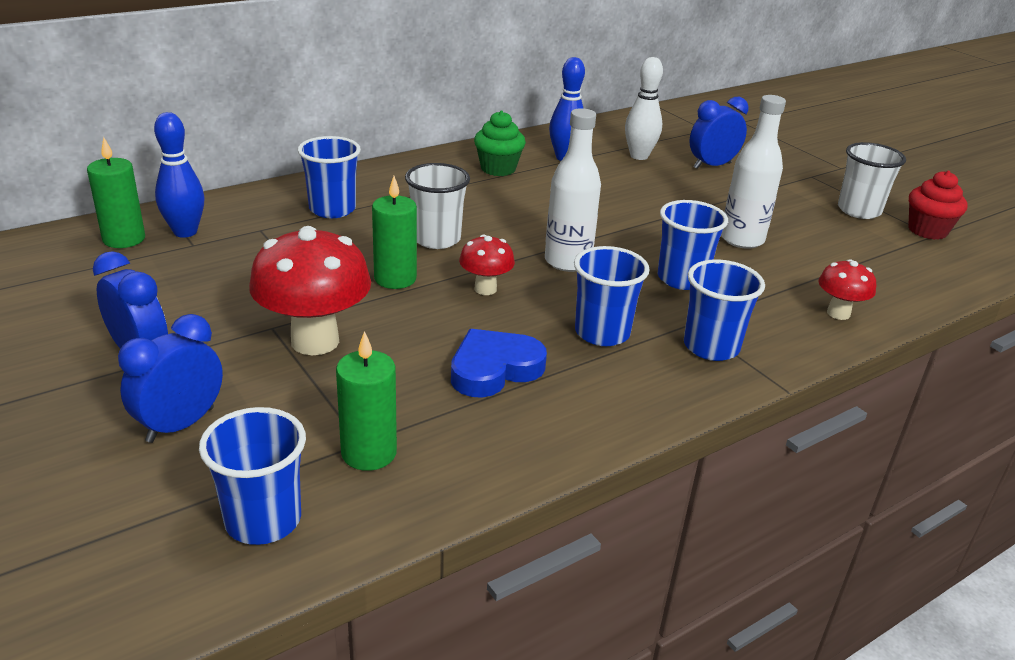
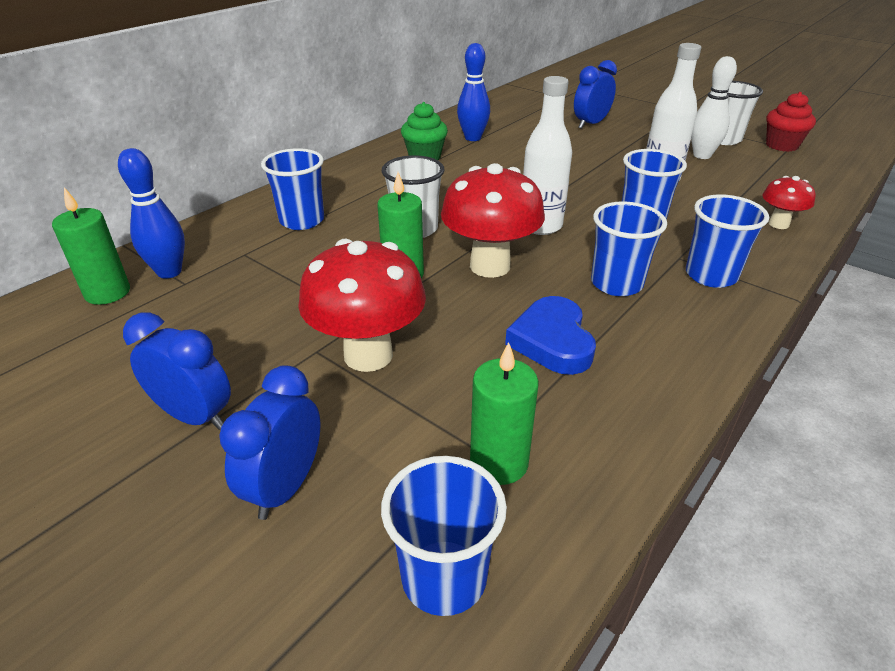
camera: 15 degrees left, 5 degrees up
(485, 289) = (490, 266): red mushroom -> red mushroom, size x1.89
(494, 369) = (552, 341): blue heart -> blue heart turned 45 degrees counterclockwise
(639, 156) = (530, 126): white bowling pin -> white bowling pin (702, 155)

